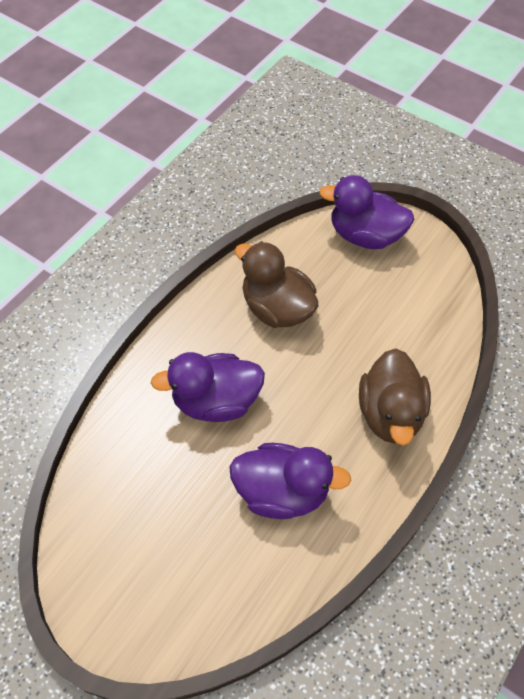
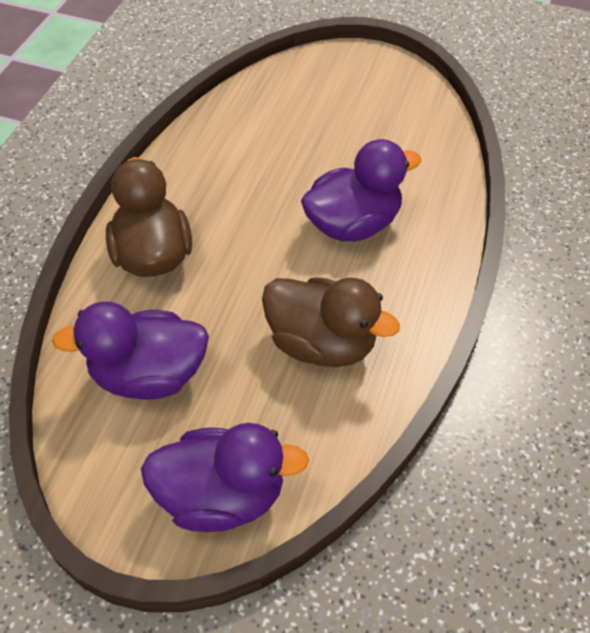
camera: 165 degrees right, 5 degrees down
(282, 492) = (254, 165): purple duck -> purple duck (149, 375)

